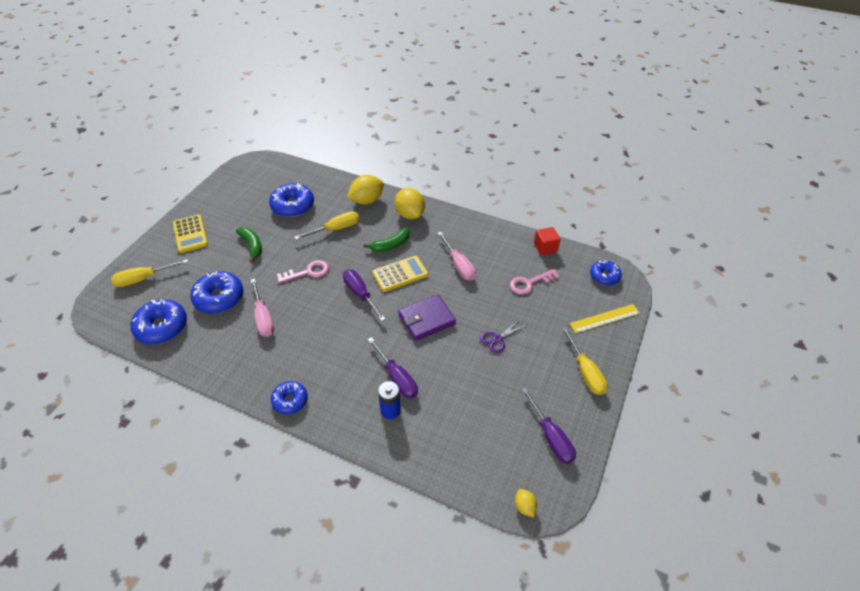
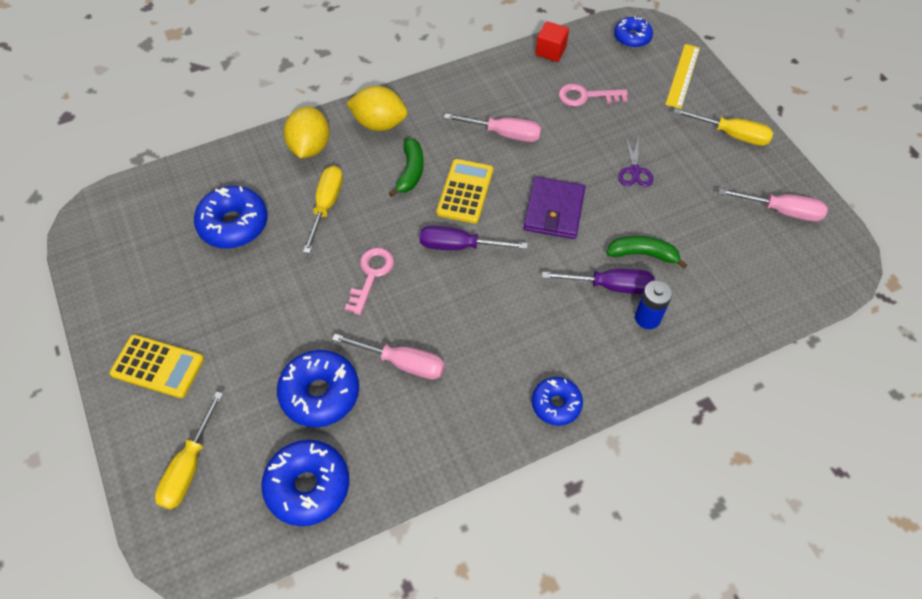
camera: 50 degrees left, 10 degrees up
(252, 246) = (261, 308): green banana -> green banana (643, 254)
(524, 506) = (839, 281): yellow lemon -> none
(529, 283) = (586, 96): pink key -> pink key turned 75 degrees clockwise
(551, 437) = (782, 211): purple screwdriver -> pink screwdriver

